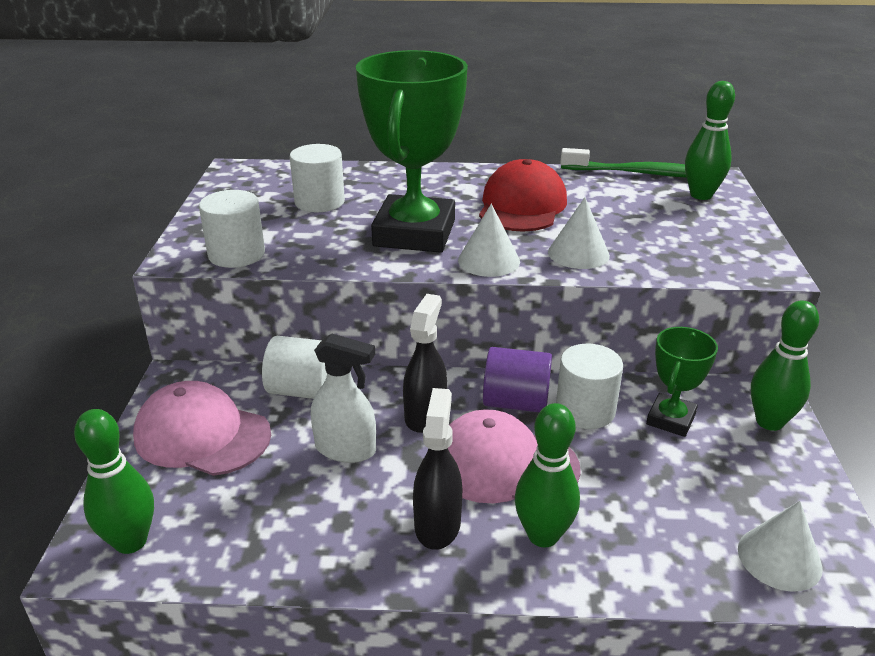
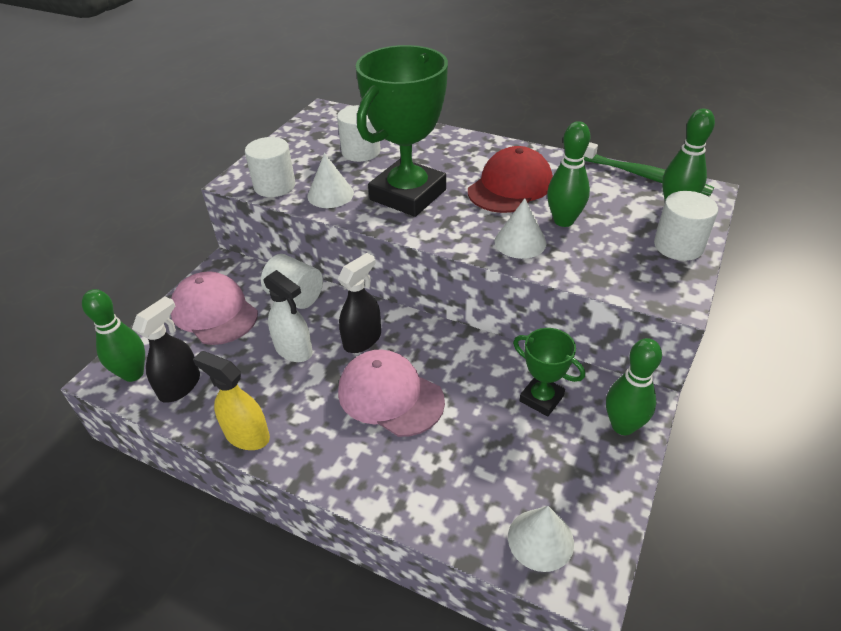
camera: 25 degrees right, 10 degrees up
(354, 564) = (247, 435): none -> yellow spray bottle
(437, 524) = (316, 425): black spray bottle -> black spray bottle (180, 386)
(488, 260) = (444, 232): white cone -> white cone (330, 194)
(516, 402) = (433, 348): purple cylinder -> none
(543, 535) = (379, 458): green bowling pin -> green bowling pin (563, 221)
(585, 410) = (480, 370): white cylinder -> white cylinder (678, 246)
(670, 419) = (541, 398): green trophy -> green trophy turned 75 degrees clockwise

